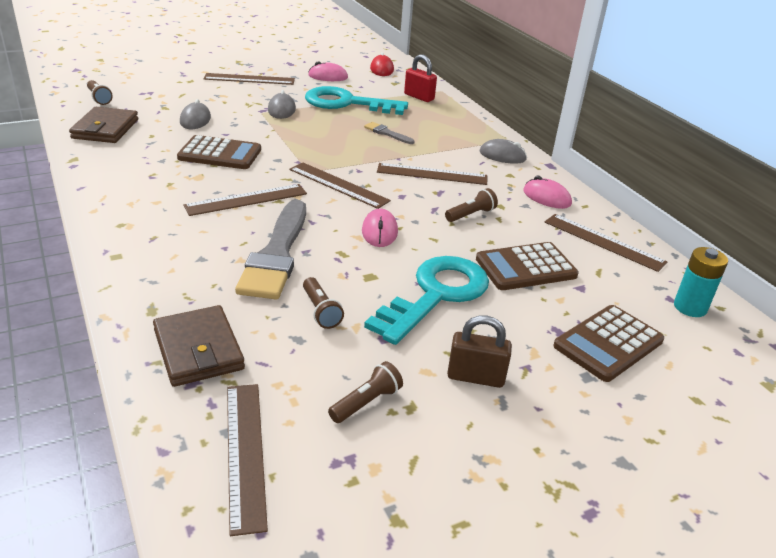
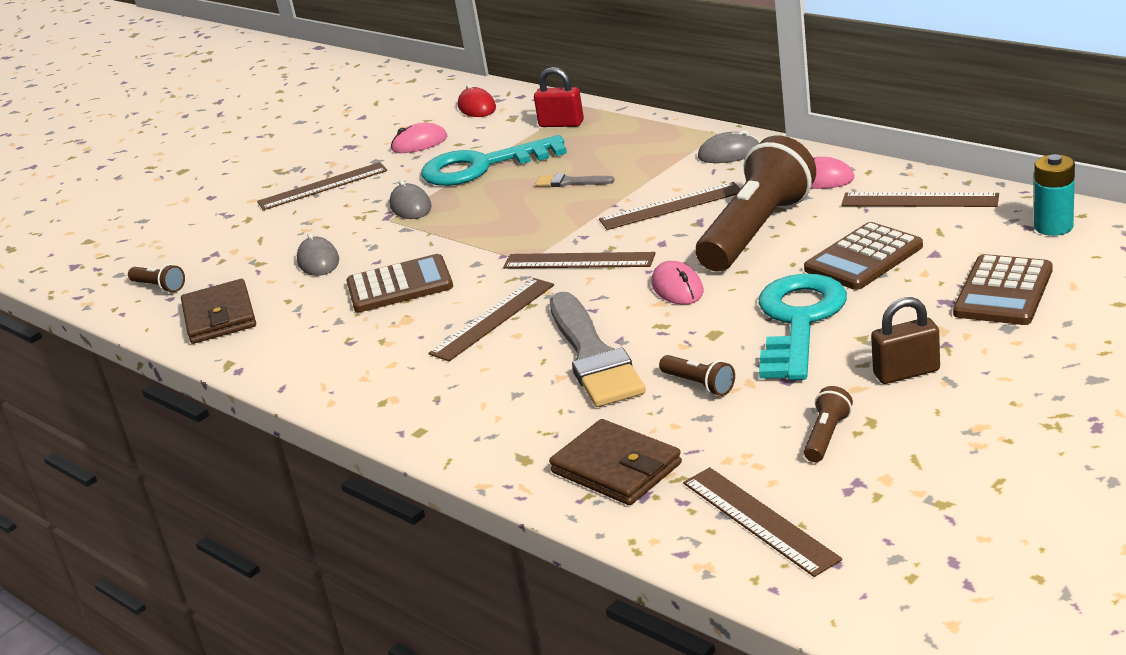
camera: 15 degrees left, 5 degrees down
(471, 215) = (757, 231): brown flashlight -> brown flashlight, size x2.46

